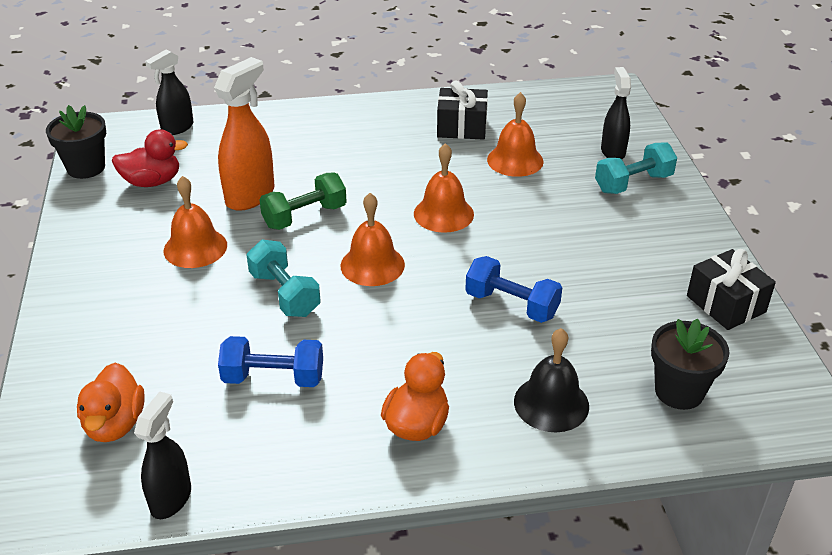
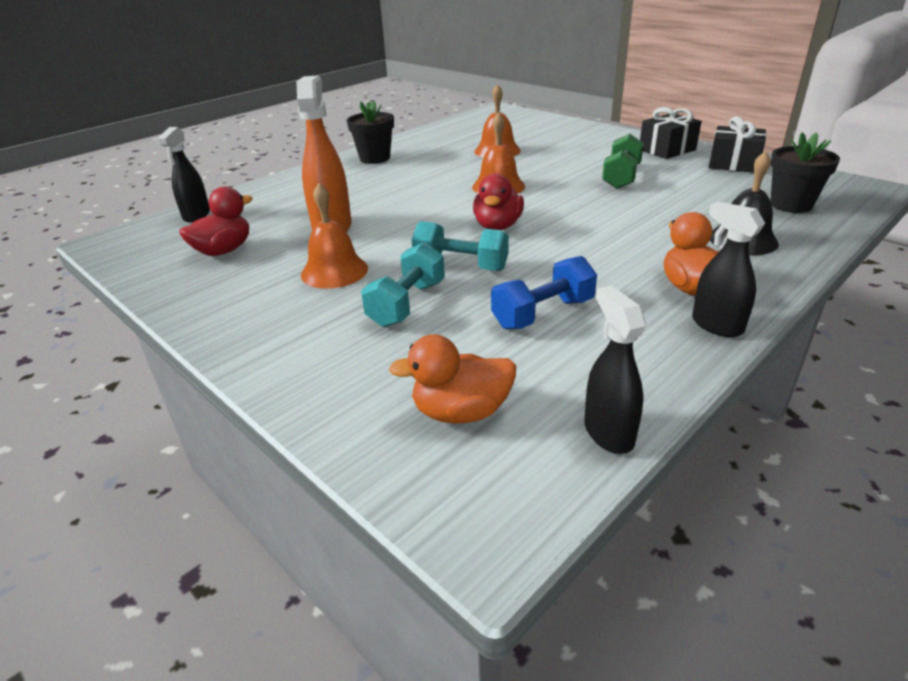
camera: 35 degrees left, 5 degrees down
(86, 168) = (136, 265): black flower pot -> black flower pot (375, 158)
(115, 424) = (461, 412): orange duck -> orange duck turned 120 degrees clockwise
(304, 216) = (398, 222): green dumbbell -> green dumbbell (621, 177)
(372, 265) = (498, 226): orange bell -> red duck
(461, 127) = (434, 148): black gift -> black gift (667, 150)
(511, 305) = (626, 208): blue dumbbell -> none
(612, 152) = (548, 130): black spray bottle -> black spray bottle (716, 325)
(633, 183) = (585, 138): turquoise dumbbell -> turquoise dumbbell (407, 304)

